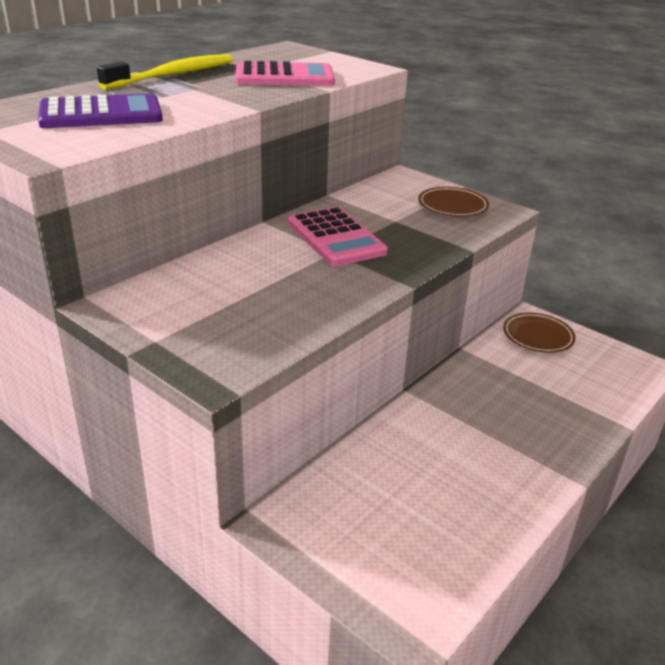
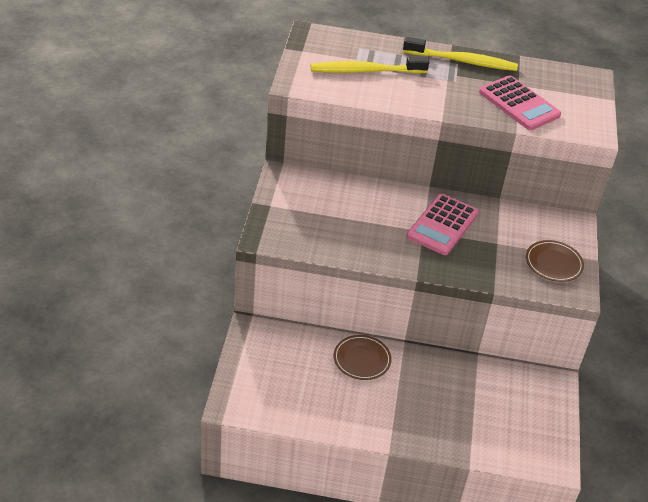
camera: 55 degrees right, 10 degrees up
(101, 114) = (365, 71): purple calculator -> yellow toothbrush
(538, 336) = (535, 391): brown plate -> brown plate (362, 359)

